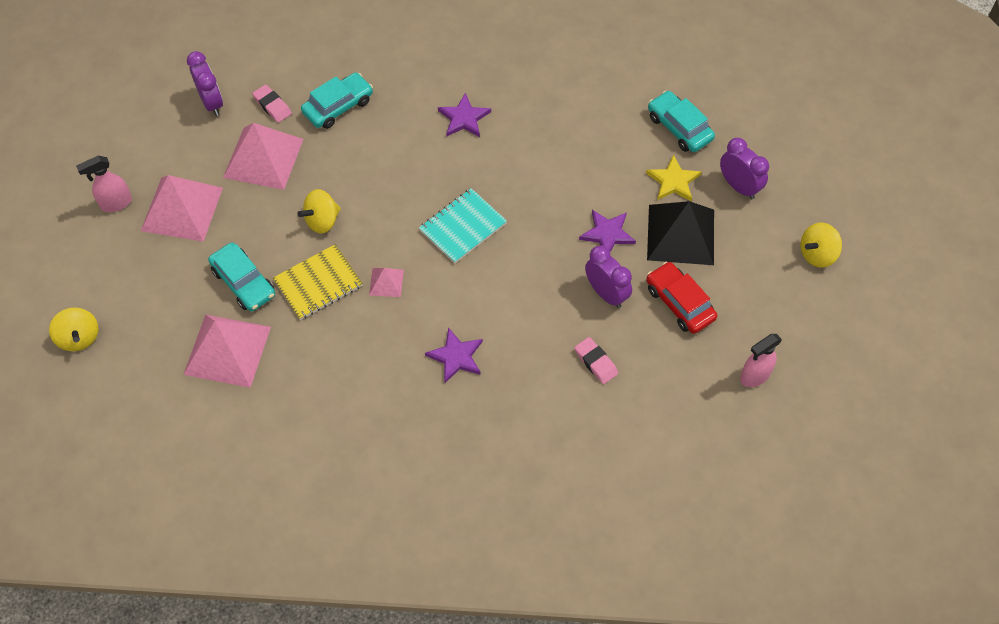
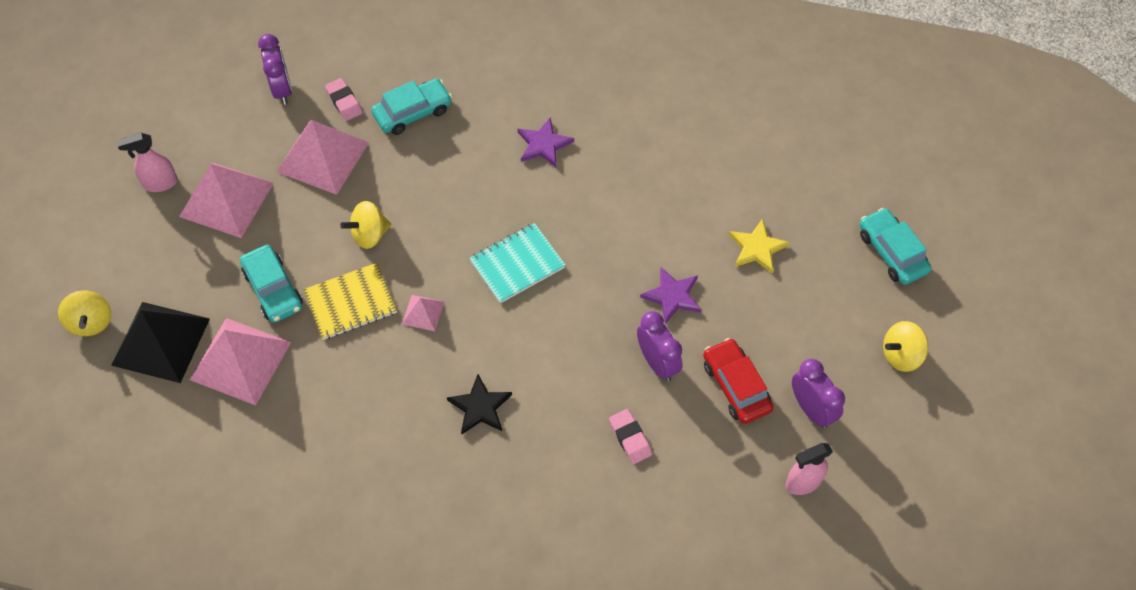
camera: 10 degrees right, 0 degrees up
(456, 356) = (480, 407): purple star -> black star
(679, 128) = (776, 189): turquoise car -> turquoise car (892, 252)
(681, 234) = (753, 309): black pyramid -> black pyramid (161, 342)
(739, 186) = (828, 265): purple clock -> purple clock (811, 409)

